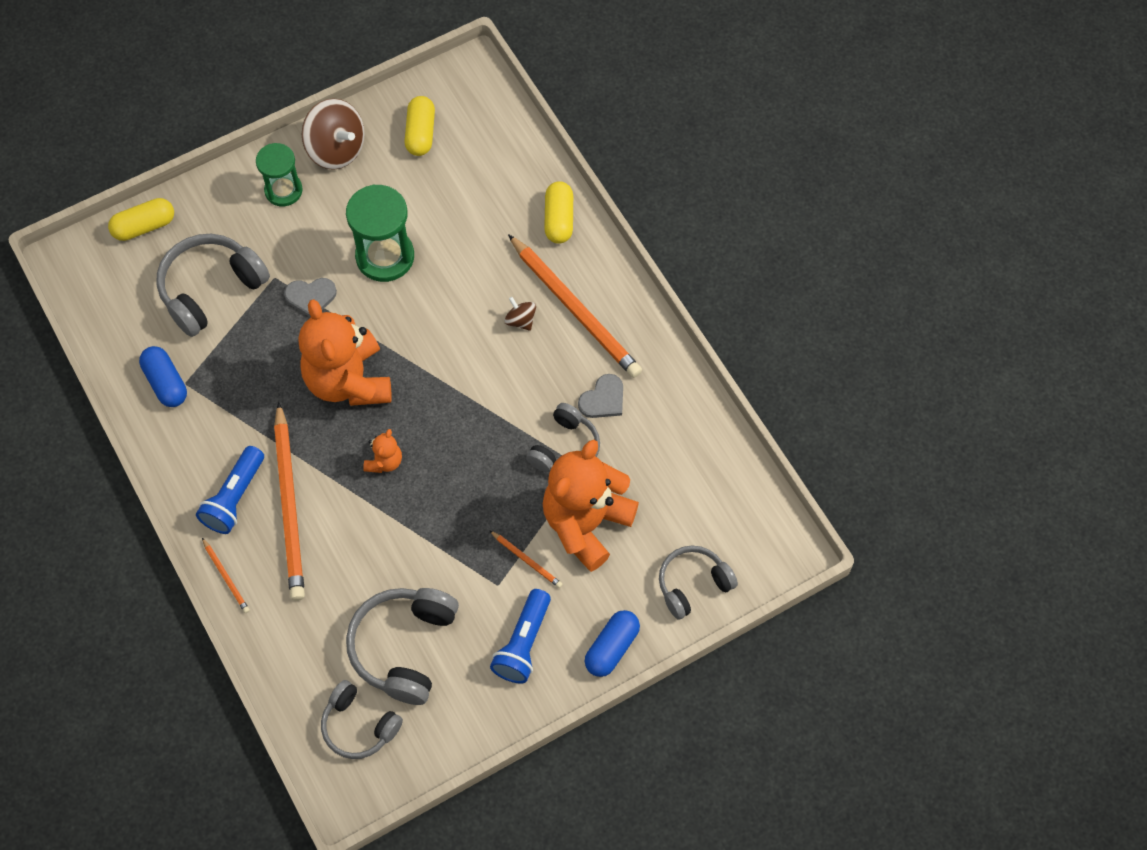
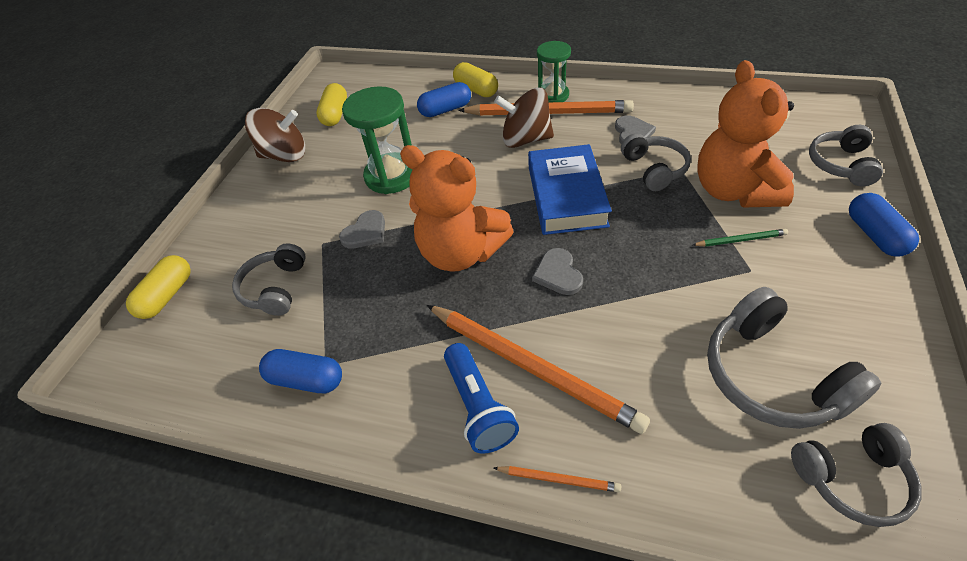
camera: 40 degrees left, 15 degrees down
(211, 289) = (275, 288): grey headphones -> grey headphones, size x0.65
(283, 190) = (270, 197): green hourglass -> green hourglass (553, 95)
(384, 461) = (558, 273): orange teddy bear -> grey heart
(420, 133) = (335, 114): yellow capsule -> yellow capsule turned 45 degrees clockwise
(474, 406) = (566, 195): none -> blue book
(506, 220) = (445, 110): none -> blue capsule
(520, 320) = (525, 139): brown spinning top -> brown spinning top, size x2.00
(523, 643) = (830, 287): blue flashlight -> none
(527, 560) = (740, 240): orange pencil -> green pencil

